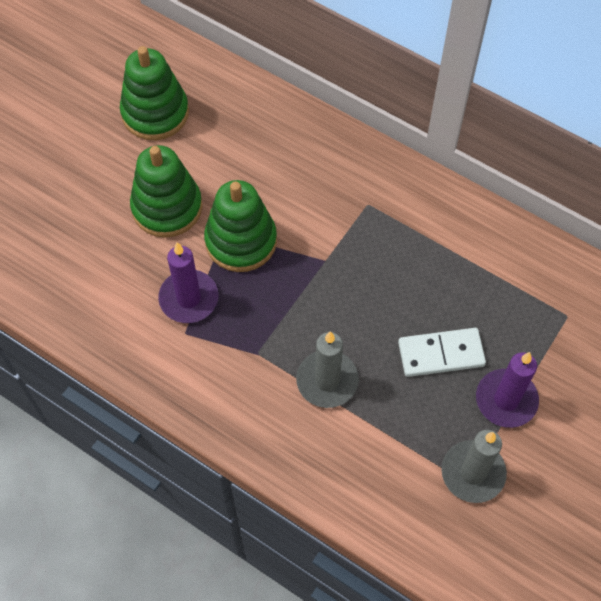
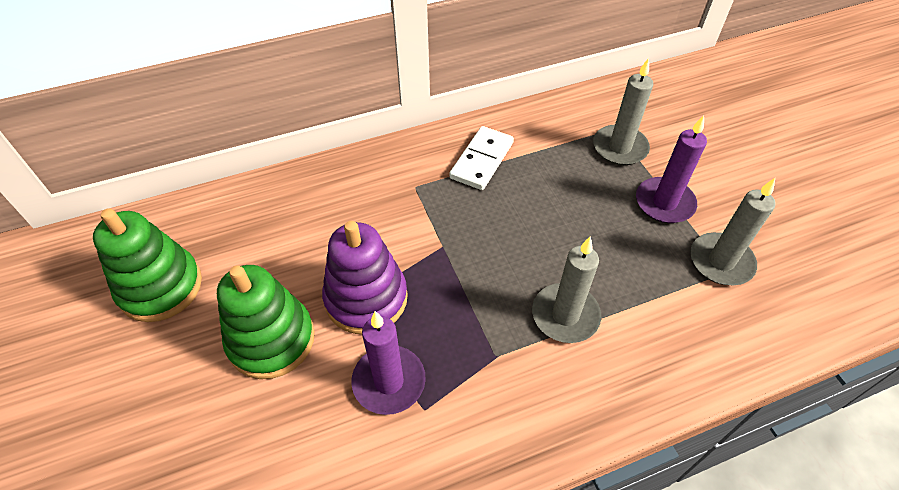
camera: 55 degrees left, 10 degrees down
(241, 241) = (366, 298): green stacking toy -> purple stacking toy
(441, 354) = (594, 219): white domino -> white domino (481, 160)
(546, 332) = (619, 148): none -> grey candle

